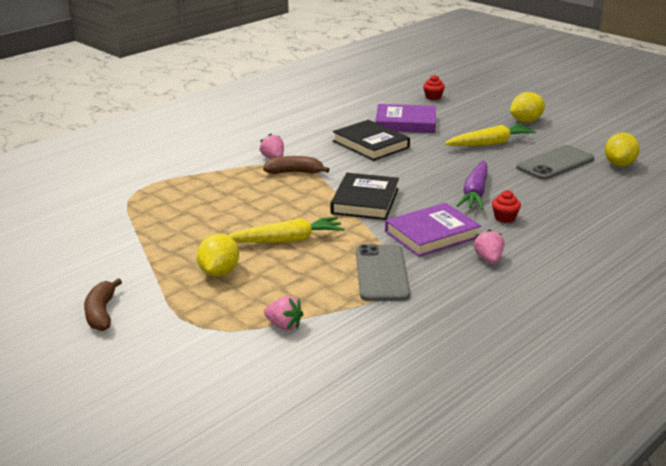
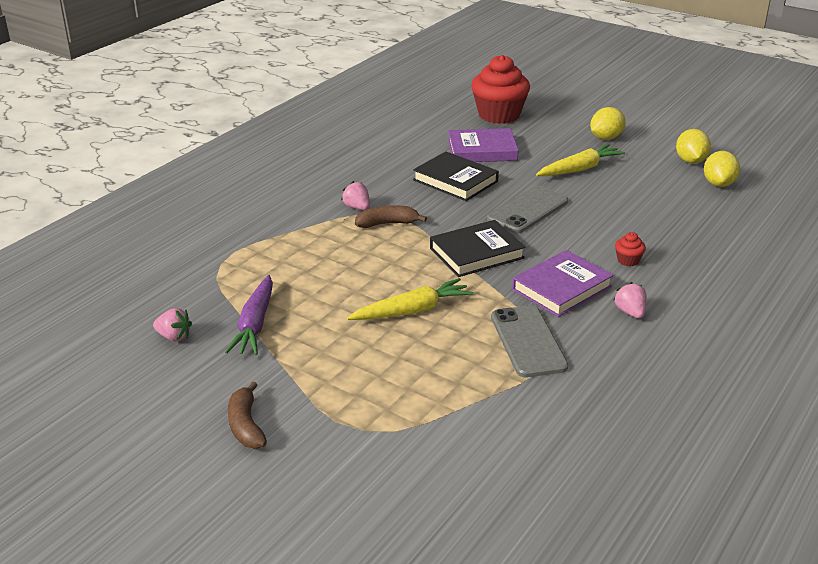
camera: 10 degrees left, 5 degrees up
(219, 272) = (355, 359): yellow lemon -> yellow lemon (690, 161)
(284, 325) = (450, 418): pink strawberry -> pink strawberry (174, 336)
(365, 201) = (476, 253): black book -> black book turned 60 degrees clockwise
(433, 97) = (499, 115): red cupcake -> red cupcake, size x2.47
(475, 193) = (586, 232): purple carrot -> purple carrot (255, 324)
(555, 163) = (654, 188): grey phone -> grey phone (527, 210)

